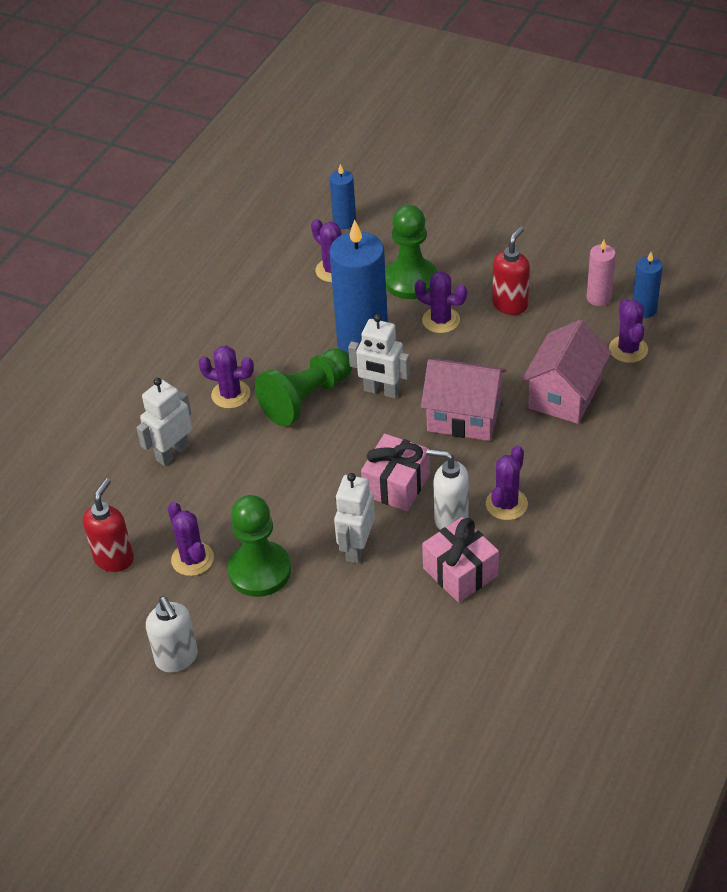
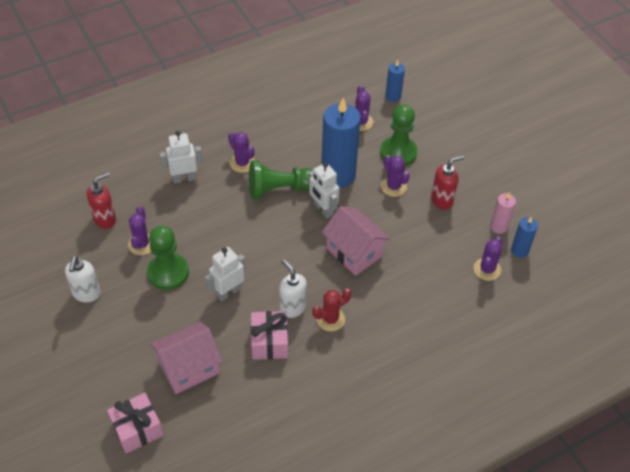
camera: 30 degrees right, 5 degrees up
(396, 485) = (281, 269): pink gift -> pink gift (137, 429)
(506, 504) = (330, 319): purple cactus -> red cactus
(564, 395) = (423, 274): pink house -> pink house (189, 368)

